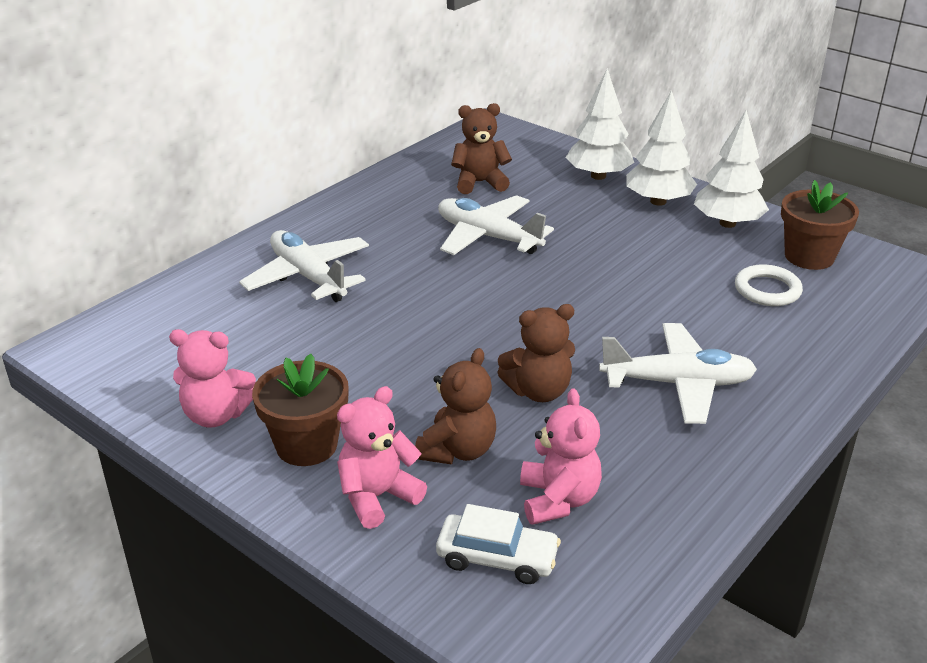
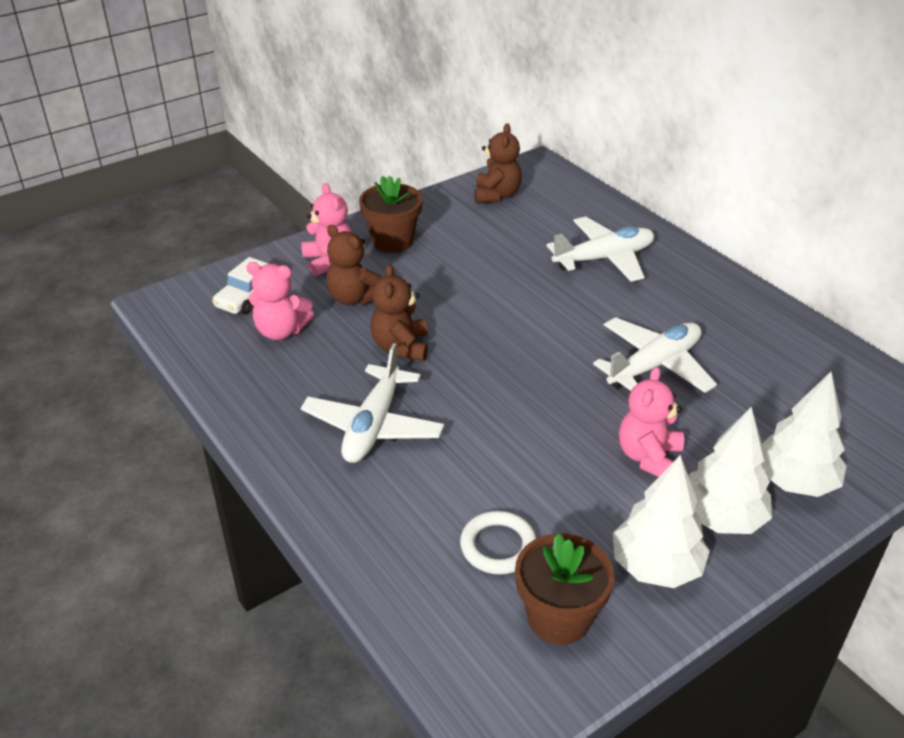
camera: 105 degrees right, 5 degrees up
(216, 415) = (440, 211): pink teddy bear -> pink teddy bear (648, 457)
(480, 183) = (777, 381): brown teddy bear -> brown teddy bear (496, 195)

